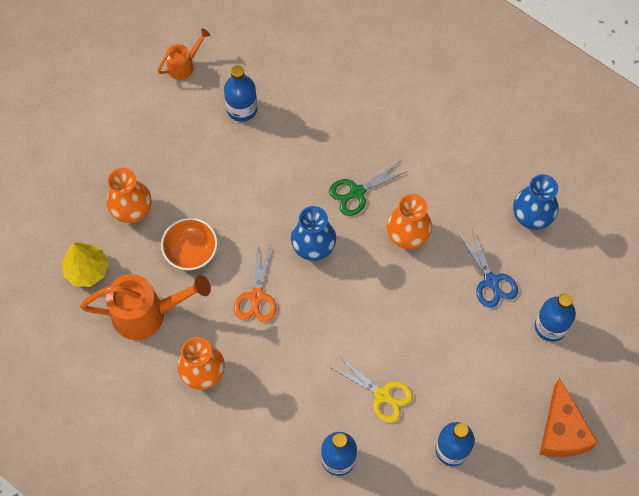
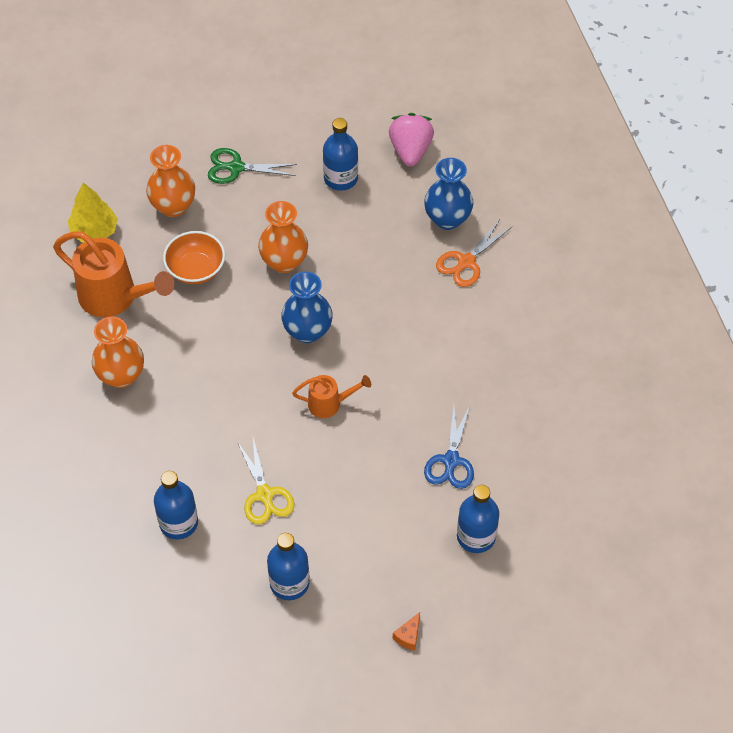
camera: 35 degrees right, 10 degrees down
(184, 65) = (319, 114): orange watering can -> orange watering can (329, 404)
(256, 297) = (221, 342): orange scissors -> orange scissors (466, 262)
(276, 55) = (410, 150): none -> pink strawberry
(356, 192) = (387, 308): green scissors -> green scissors (235, 168)
(407, 236) = (403, 373): orange vase -> orange vase (284, 262)
(531, 217) = (539, 429): blue vase -> blue vase (447, 219)
(562, 431) = (408, 636): orange cheese -> orange cheese, size x0.41

